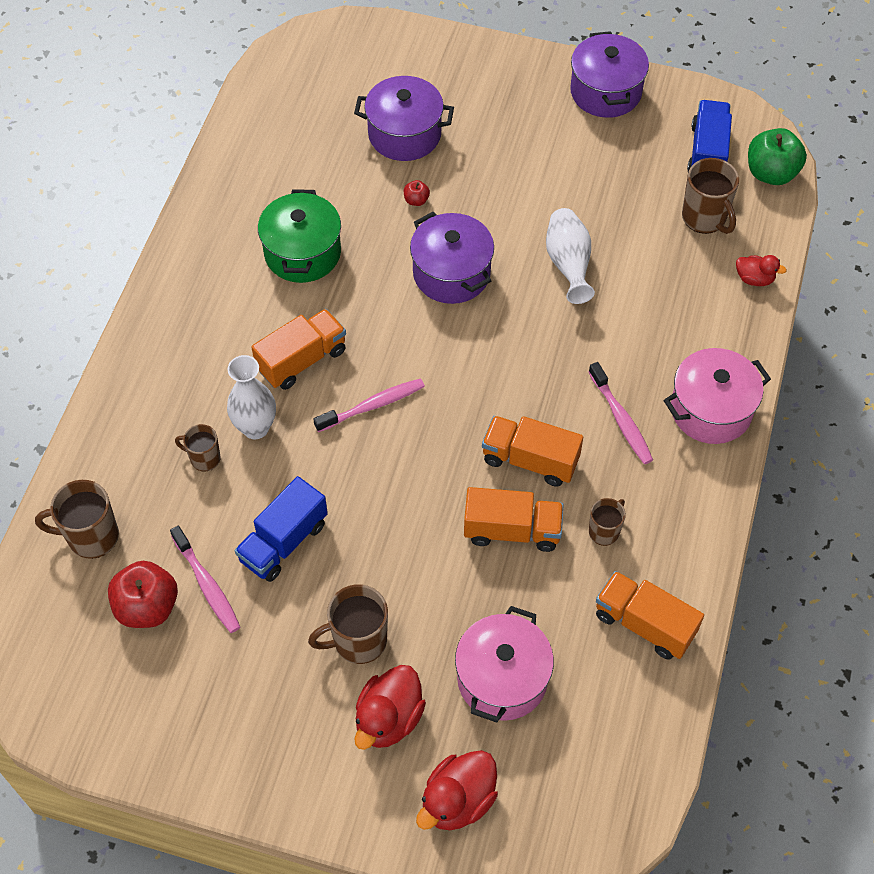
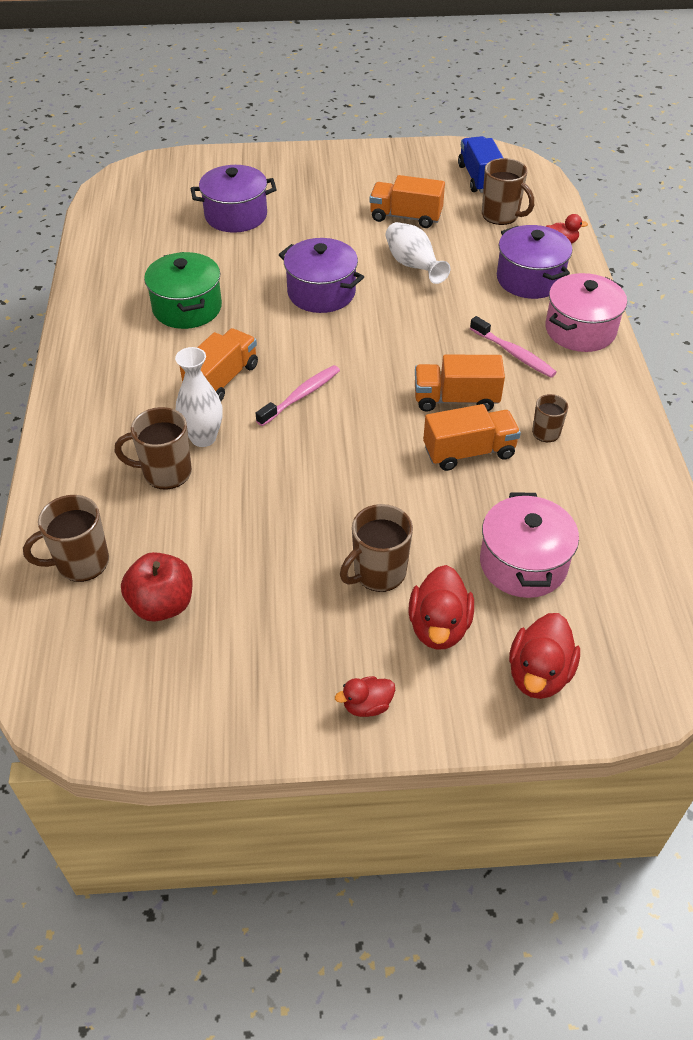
camera: 20 degrees left, 10 degrees down
(204, 458) = (165, 472): brown mug -> brown mug, size x1.64
(207, 585) = (213, 570): pink toothbrush -> none
(283, 542) = (270, 516): blue truck -> none
(287, 775) = (367, 705): none -> red duck
(416, 200) = (267, 253): red apple -> none
(605, 92) = (381, 159): purple pot -> purple pot (529, 279)
(644, 624) = (618, 488): orange truck -> orange truck (406, 217)
(771, 173) = (533, 180): green apple -> none

